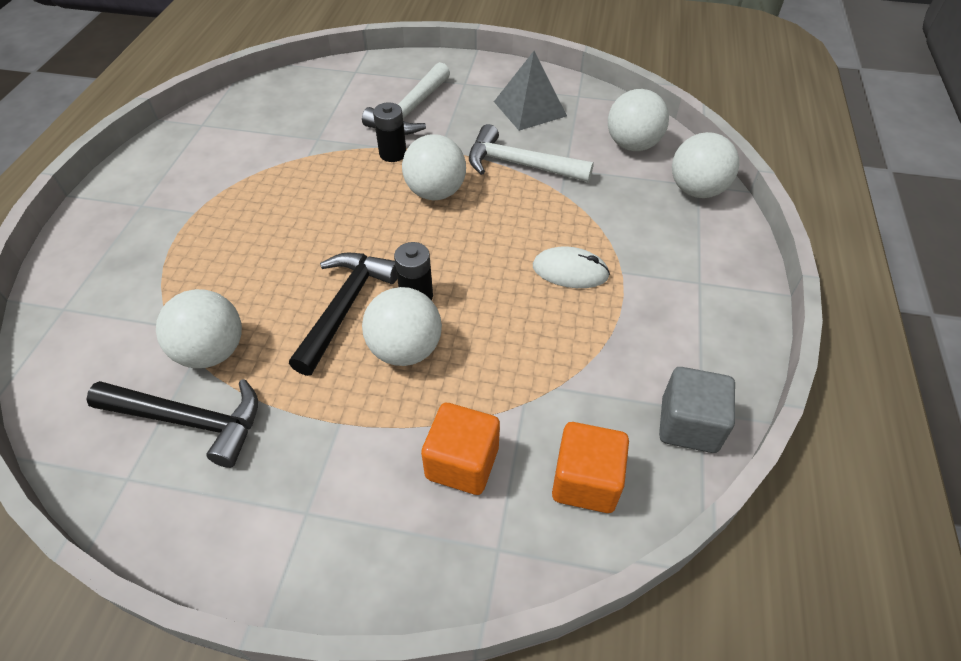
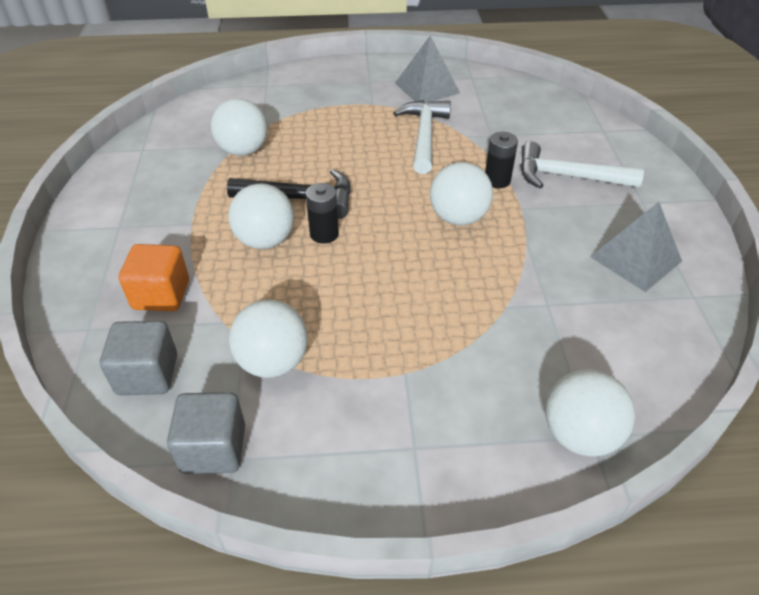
camera: 75 degrees right, 5 degrees down
(189, 421) = (185, 159): black hammer -> none
(195, 162) = (427, 88): none -> grey pyramid
(520, 165) = (532, 267): white hammer -> white hammer (424, 136)
(570, 271) = (390, 330): white mouse -> none
(585, 481) = (147, 374): orange cube -> grey cube
(632, 145) = (630, 359): white ball -> white ball (273, 362)

